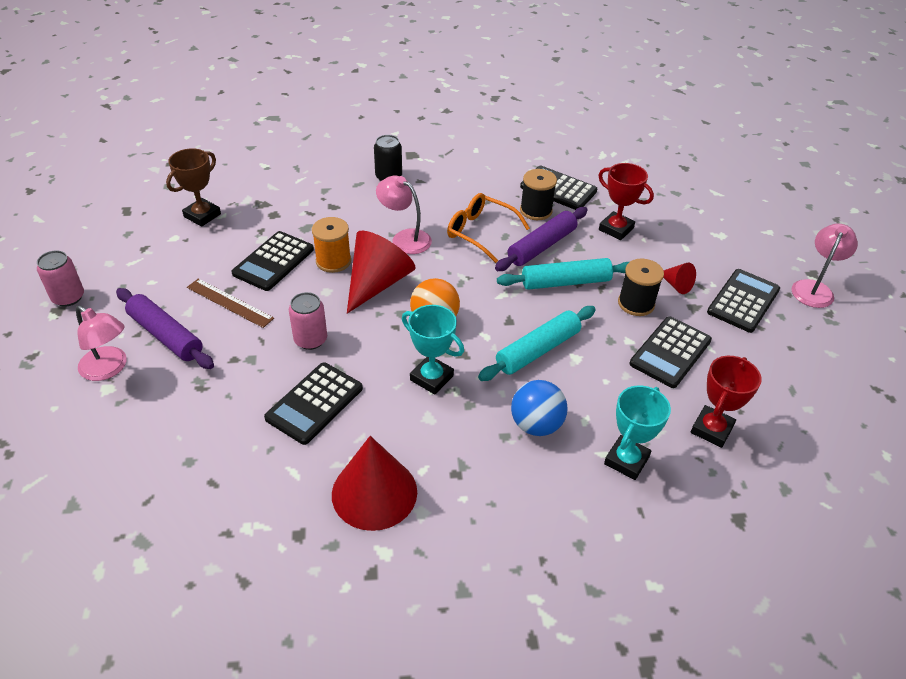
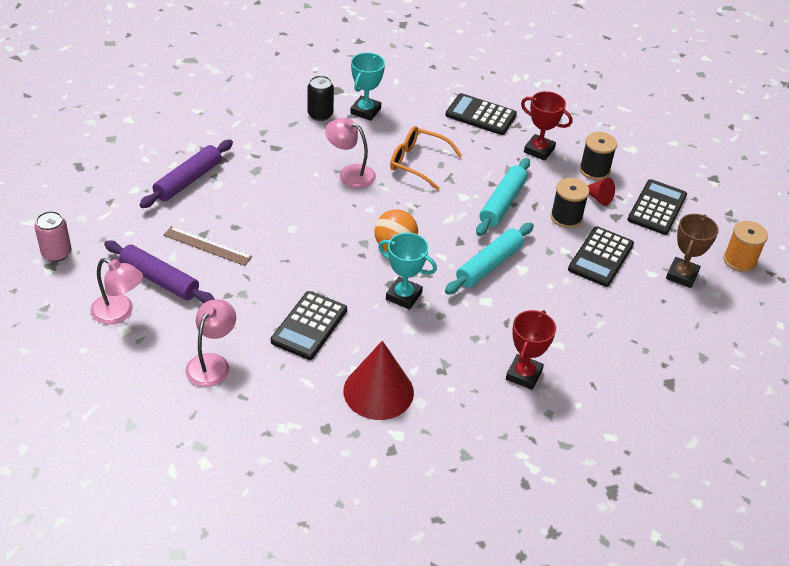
camera: 10 degrees left, 0 degrees up
(202, 215) = (154, 166): brown trophy -> brown trophy (682, 275)
(273, 261) = (235, 205): black calculator -> none
(310, 340) = (290, 272): pink can -> none
(333, 261) = (290, 200): orange spool -> orange spool (739, 260)
(377, 283) = (336, 217): red cone -> none
(536, 210) = (464, 138): black spool -> black spool (594, 170)
(536, 425) = (499, 326): blue ball -> none
(541, 246) = (475, 171): purple rolling pin -> purple rolling pin (188, 180)
(566, 282) = (502, 203): turquoise rolling pin -> turquoise rolling pin turned 45 degrees counterclockwise
(626, 460) = (576, 347): turquoise trophy -> turquoise trophy (365, 111)
(711, 429) = (641, 317): red trophy -> red trophy (524, 375)
(814, 288) = (716, 192): pink lamp -> pink lamp (212, 363)

